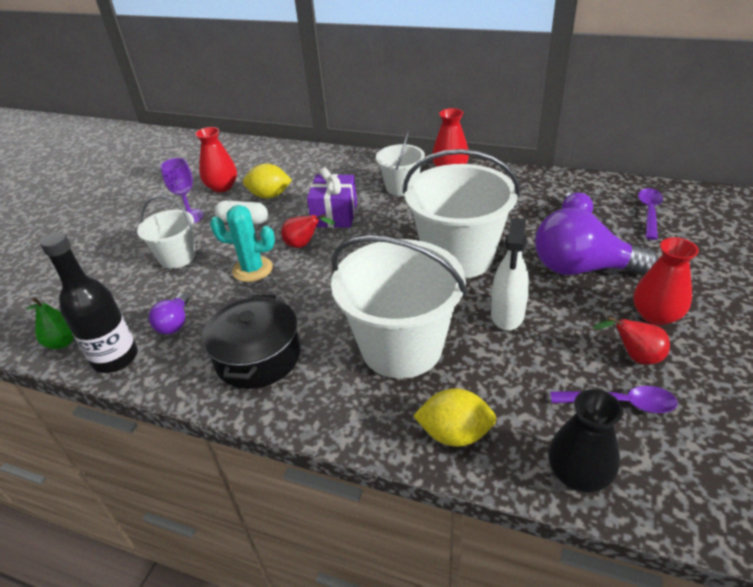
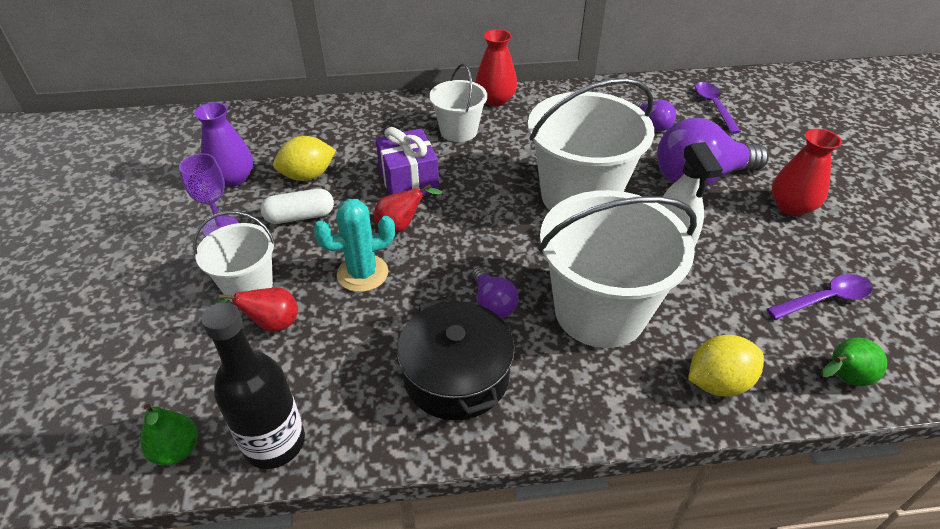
camera: 30 degrees left, 5 degrees up
(175, 323) = (318, 371): purple light bulb -> purple light bulb (492, 304)
(222, 187) = (233, 178): red vase -> purple vase
(578, 474) = (842, 378): black vase -> green pear
(634, 357) = (804, 251): red pear -> red pear (271, 324)

